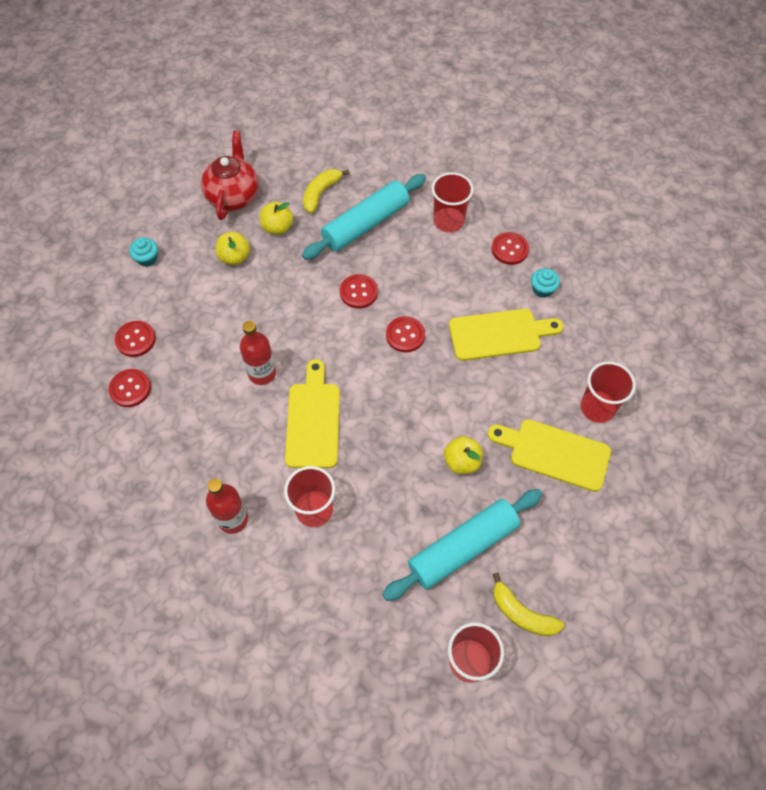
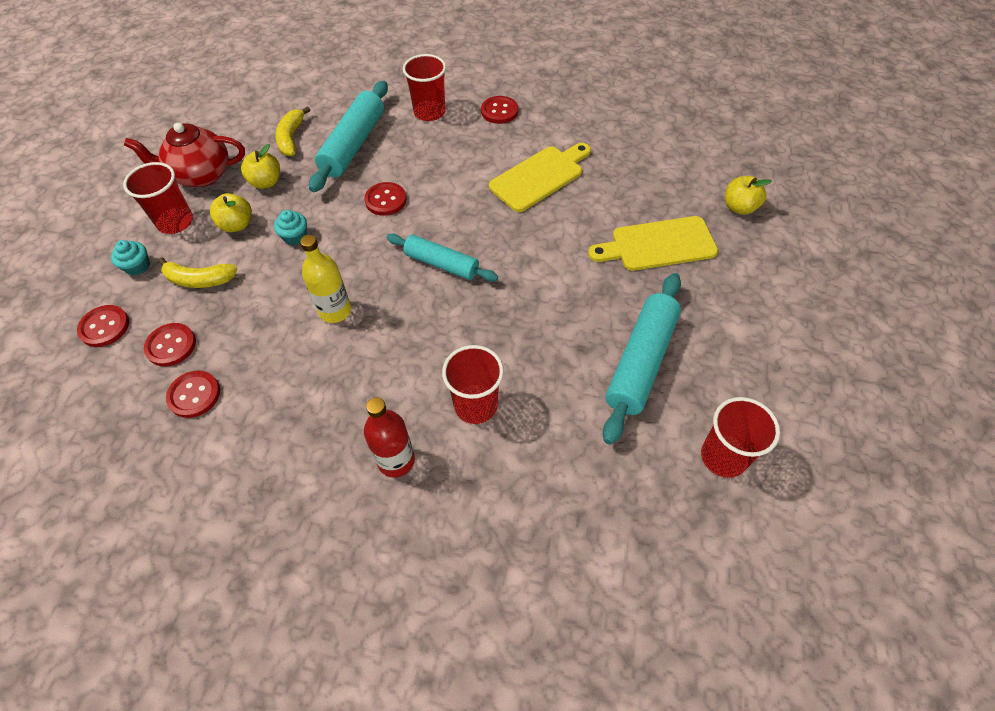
camera: 30 degrees left, 5 degrees down
(233, 196) = (201, 175): red teapot -> red teapot turned 75 degrees counterclockwise
(262, 373) = (335, 311): red bottle -> yellow bottle
(313, 420) = (417, 326): yellow cutting board -> none
(365, 375) = (441, 264): none -> turquoise rolling pin
(405, 335) = (455, 215): red button -> red button (104, 327)
(462, 461) = (584, 291): yellow apple -> yellow apple (739, 207)
(522, 613) = (735, 387): yellow banana -> yellow banana (200, 280)
(542, 289) = (550, 128): turquoise cupcake -> turquoise cupcake (295, 236)
(597, 407) = (664, 193): red cup -> red cup (175, 222)

